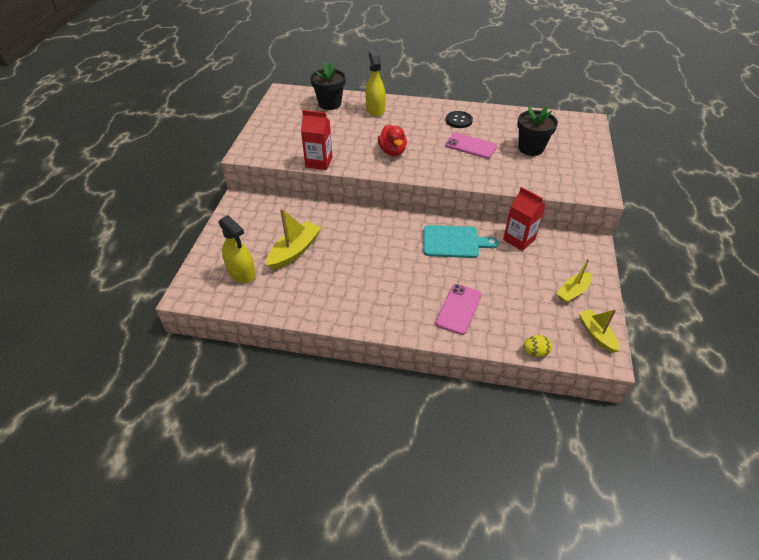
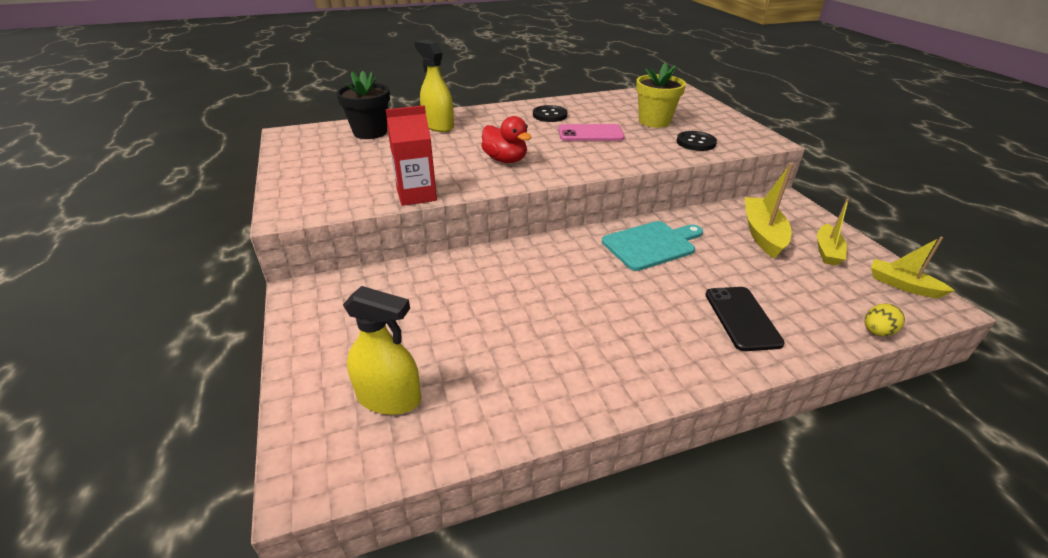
camera: 30 degrees left, 10 degrees down
(294, 251) = (452, 331): yellow boat -> yellow boat (762, 234)
(458, 309) = (742, 318): pink phone -> black phone
(519, 239) = (715, 219): red carton -> none
(531, 148) = (654, 121): black flower pot -> yellow flower pot
(540, 177) = (696, 142): none -> black button

